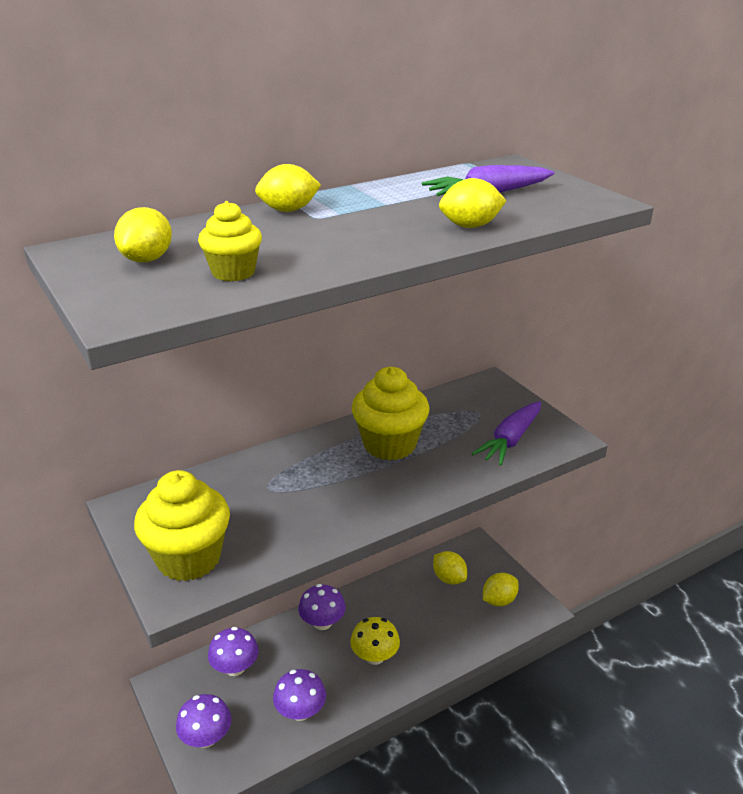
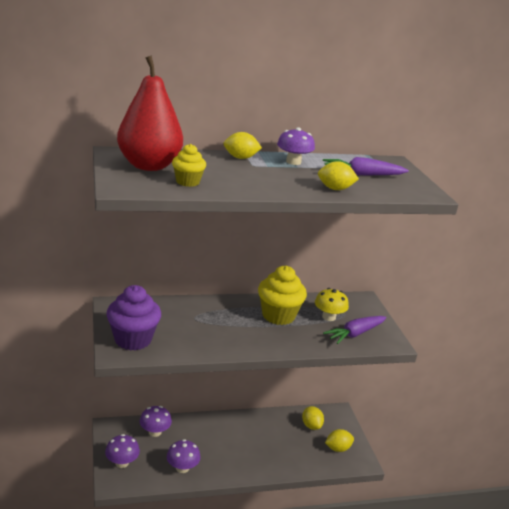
camera: 15 degrees right, 5 degrees down
(147, 259) = (149, 166): yellow lemon -> red pear
(189, 558) = (133, 339): yellow cupcake -> purple cupcake
(322, 622) = (218, 425): purple mushroom -> purple mushroom (293, 162)
(375, 656) = (241, 453): yellow mushroom -> yellow mushroom (329, 317)

